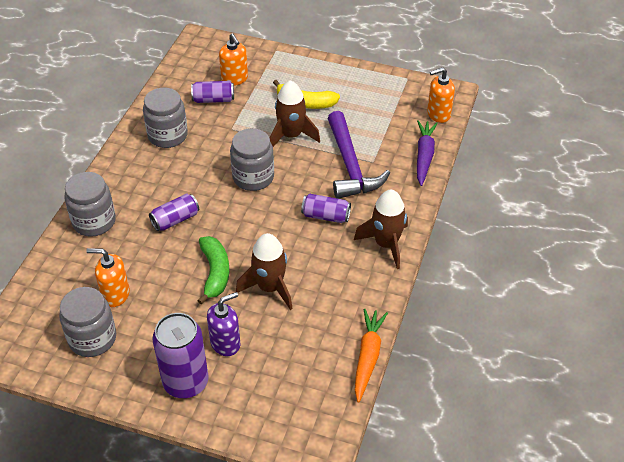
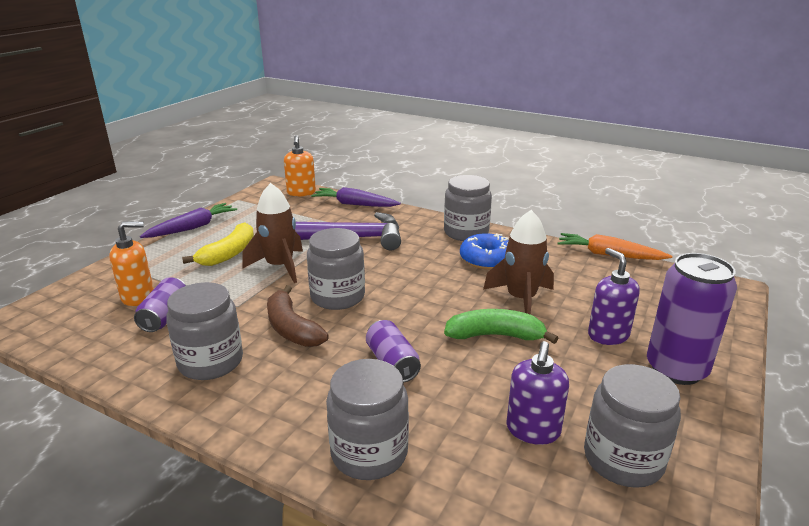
camera: 80 degrees left, 20 degrees down
(115, 294) = (533, 430): orange soap dispenser -> purple soap dispenser
(208, 162) = (291, 328): none -> brown banana
(326, 216) = (419, 258): purple can -> none
(334, 262) = (487, 259): none -> blue donut
(343, 69) = (192, 227): none -> purple carrot
(386, 244) = (466, 232): brown rocket -> grey jar

